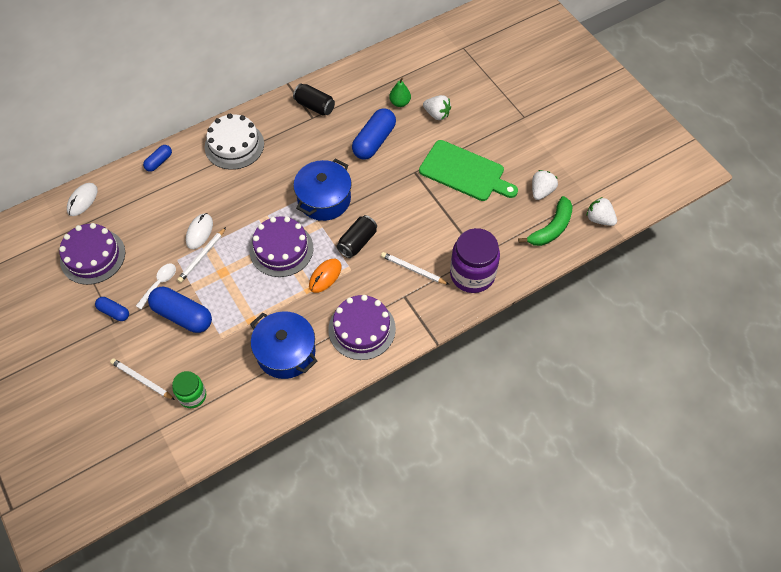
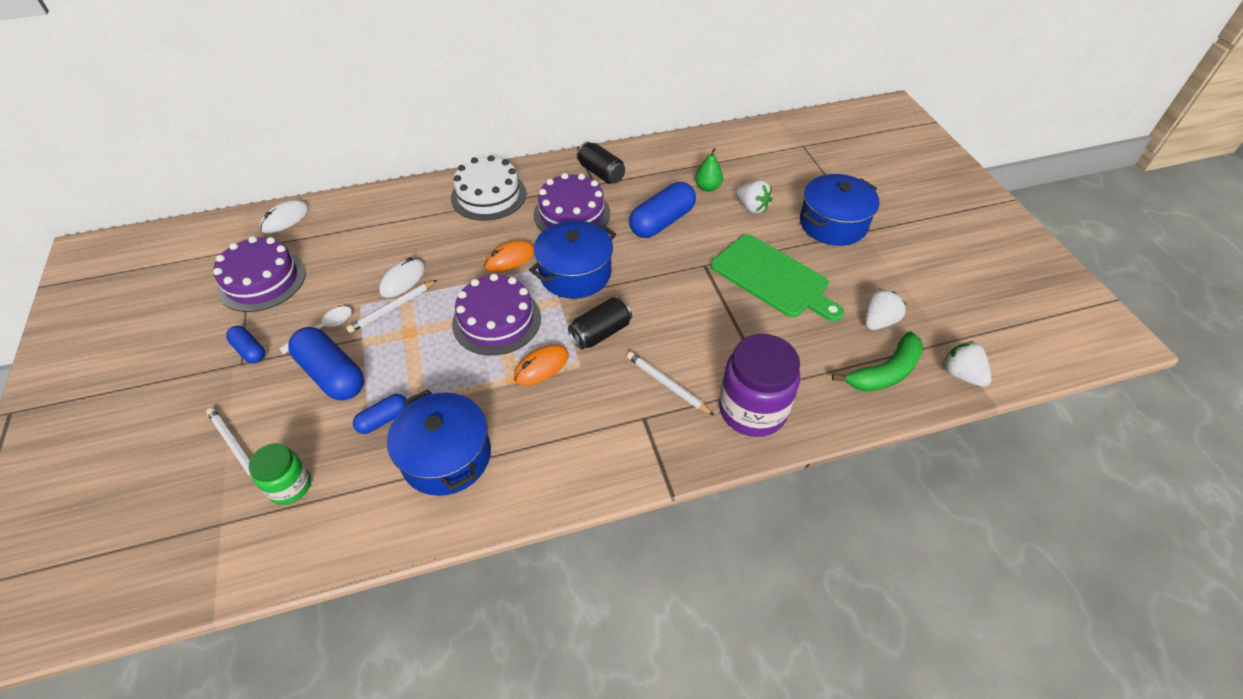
camera: 15 degrees right, 10 degrees down
(159, 162) = (393, 196): blue capsule -> blue capsule (383, 419)
(271, 197) = (509, 258): none -> orange mouse
(362, 329) = (567, 449): purple cake -> purple cake (572, 214)
(498, 117) = (833, 224): none -> blue pot

